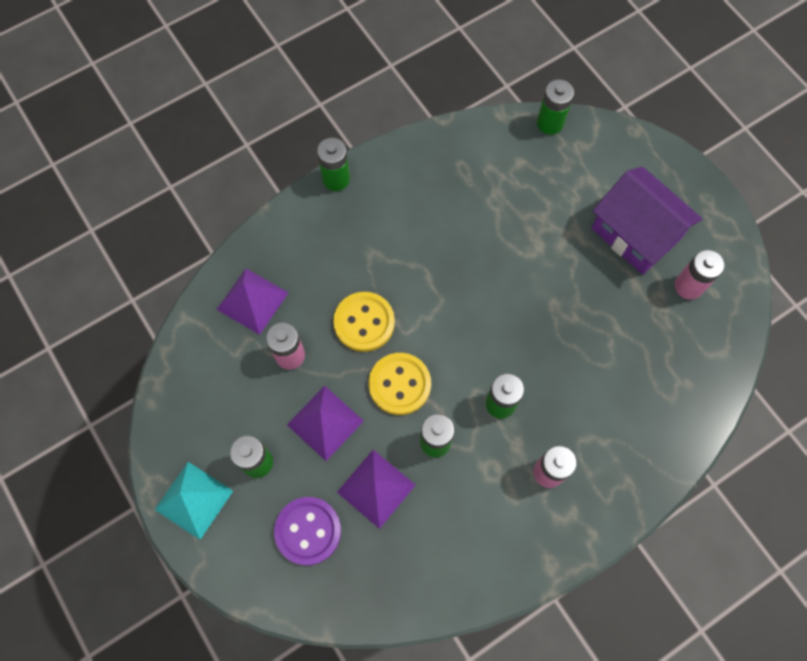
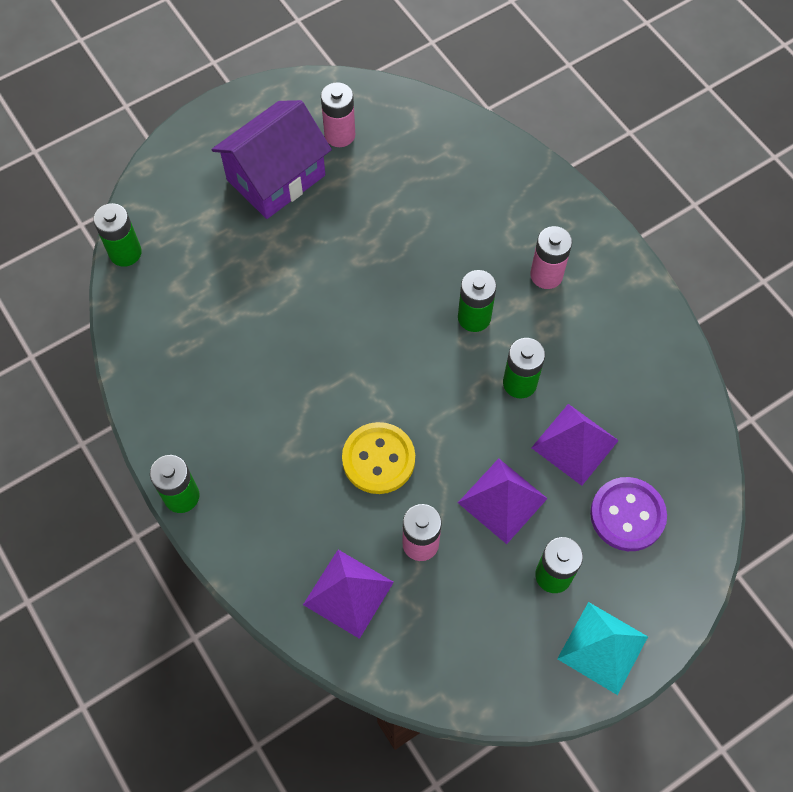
camera: 90 degrees left, 5 degrees down
(399, 384) = (454, 420): yellow button -> none

